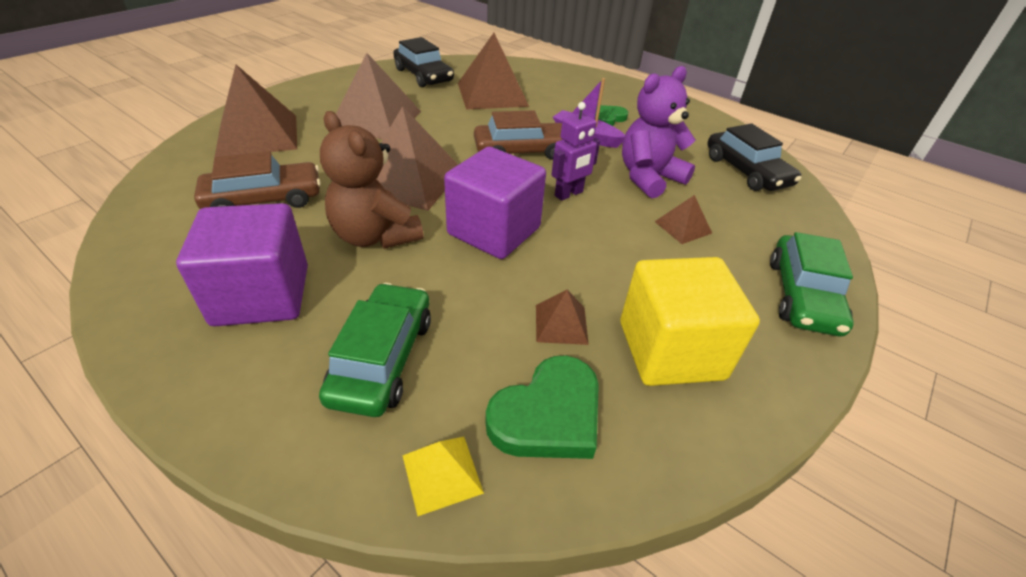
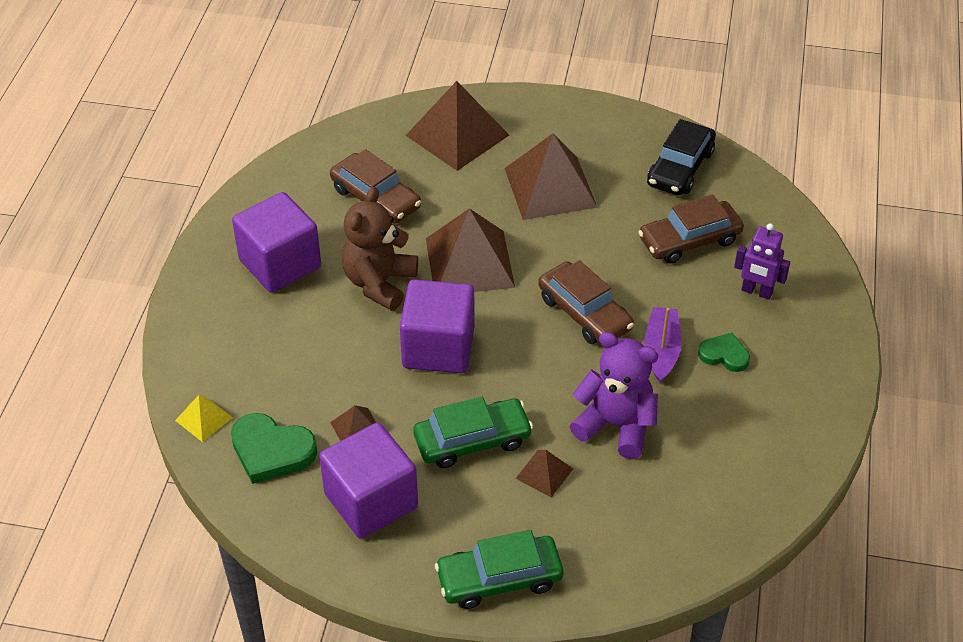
camera: 65 degrees right, 5 degrees up
(382, 358) = (266, 351): green car -> green car (472, 440)
(492, 94) = (689, 240): brown pyramid -> brown car
(569, 194) = (534, 375): purple robot -> purple robot (756, 292)
(670, 350) = (371, 501): yellow cube -> purple cube
(746, 171) = (704, 506): black car -> none

